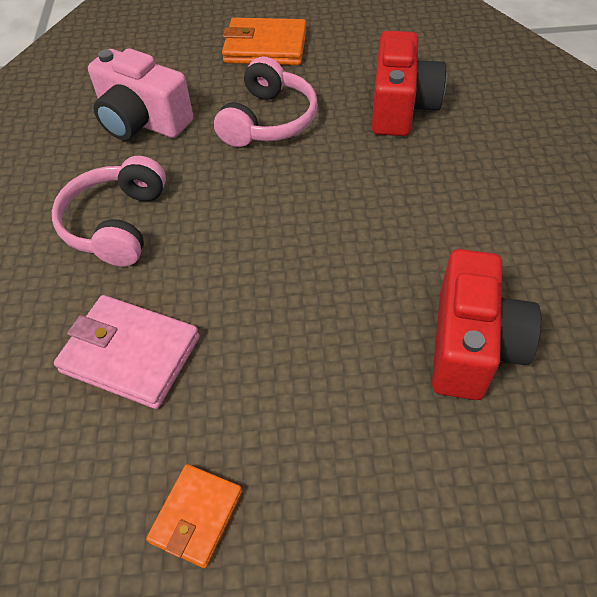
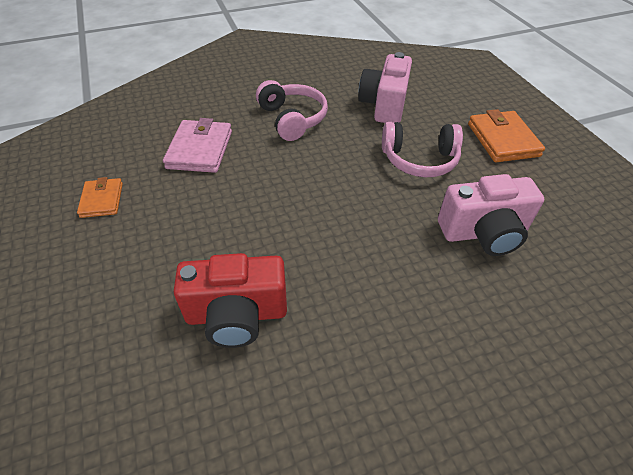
camera: 70 degrees right, 5 degrees down
(117, 224) = (292, 119): pink headphones -> pink headphones turned 75 degrees clockwise
(196, 516) = (102, 200): orange wallet -> orange wallet turned 75 degrees clockwise
(401, 107) = (484, 233): red camera -> pink camera

